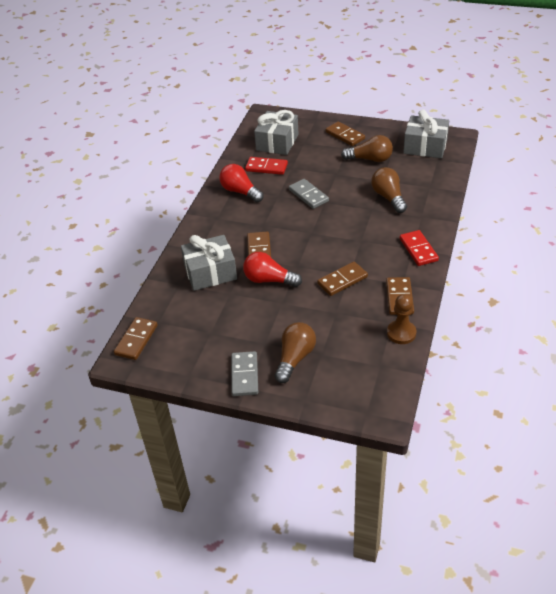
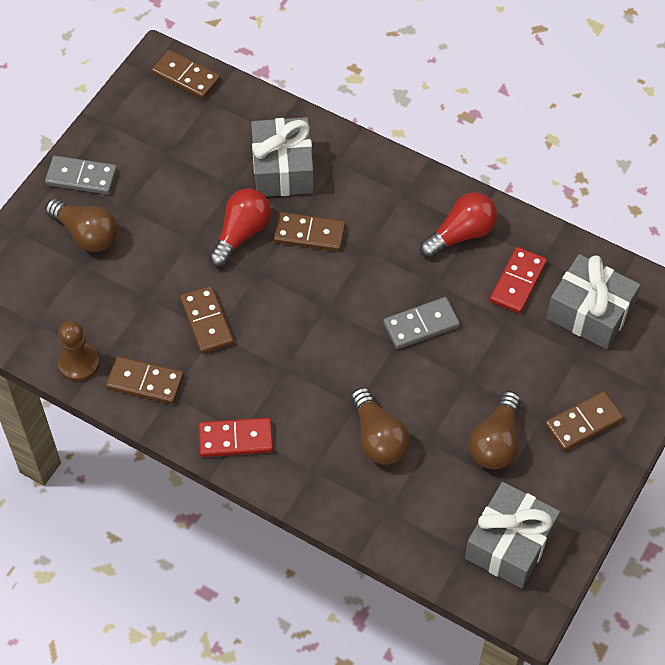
camera: 100 degrees right, 15 degrees up
(388, 197) = (378, 438): brown light bulb -> brown light bulb turned 75 degrees clockwise

